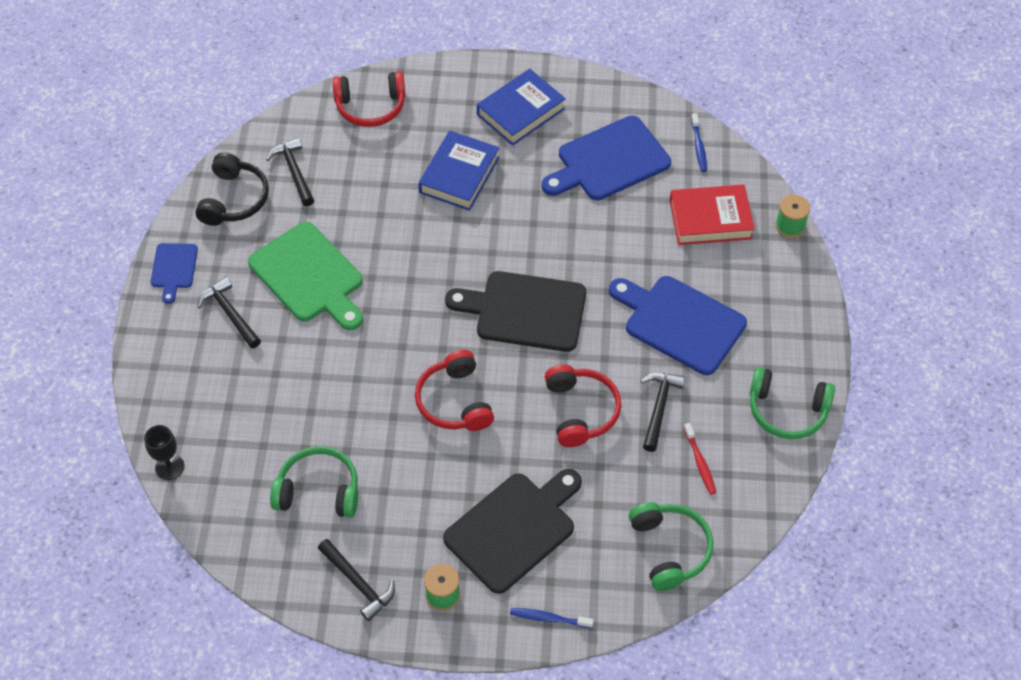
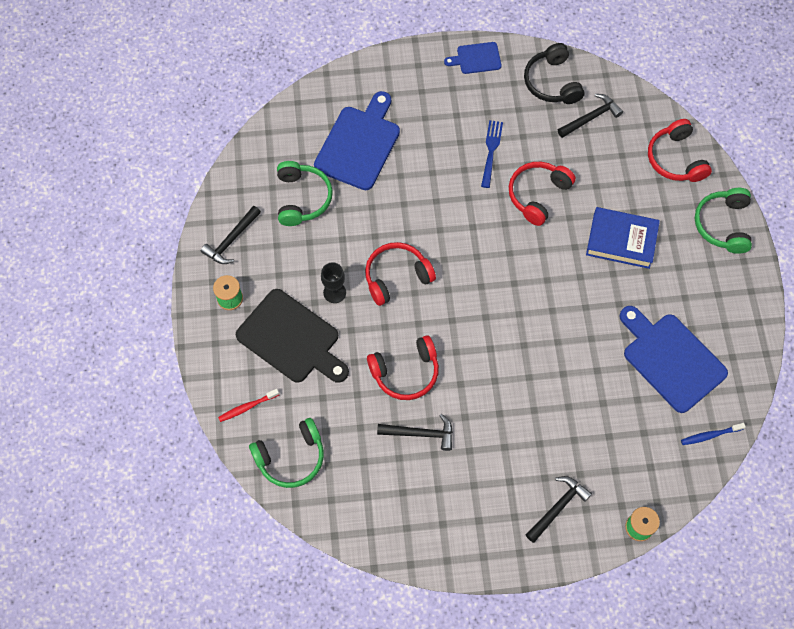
camera: 80 degrees right, 10 degrees up
(170, 467) = (305, 99): black goblet -> black goblet (334, 292)
(230, 313) = (444, 105): black hammer -> black hammer (558, 507)
(234, 199) = (552, 82): black headphones -> black headphones turned 75 degrees clockwise
(309, 276) = (491, 151): green cutting board -> blue fork
(381, 241) = (538, 195): none -> red headphones
(521, 111) = (706, 277): blue book -> none
(525, 311) = (493, 315): black cutting board -> none
(549, 618) = (220, 376): blue toothbrush -> none
(680, 322) = (509, 441): blue cutting board -> blue cutting board (359, 144)
(700, 462) = (374, 472): red toothbrush -> red toothbrush (247, 407)
(710, 219) = (628, 455): red book -> none
(787, 410) = (438, 540): green headphones -> green headphones (723, 225)

